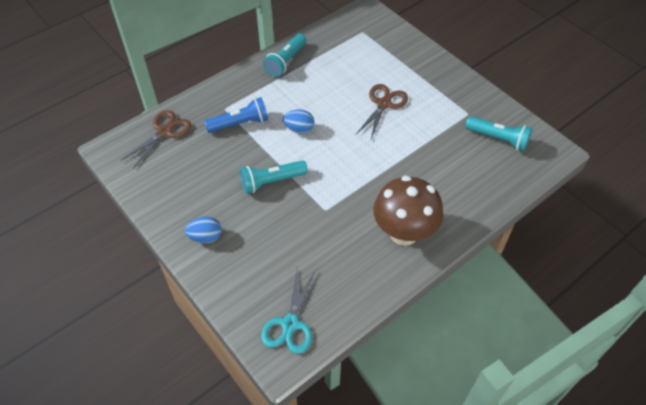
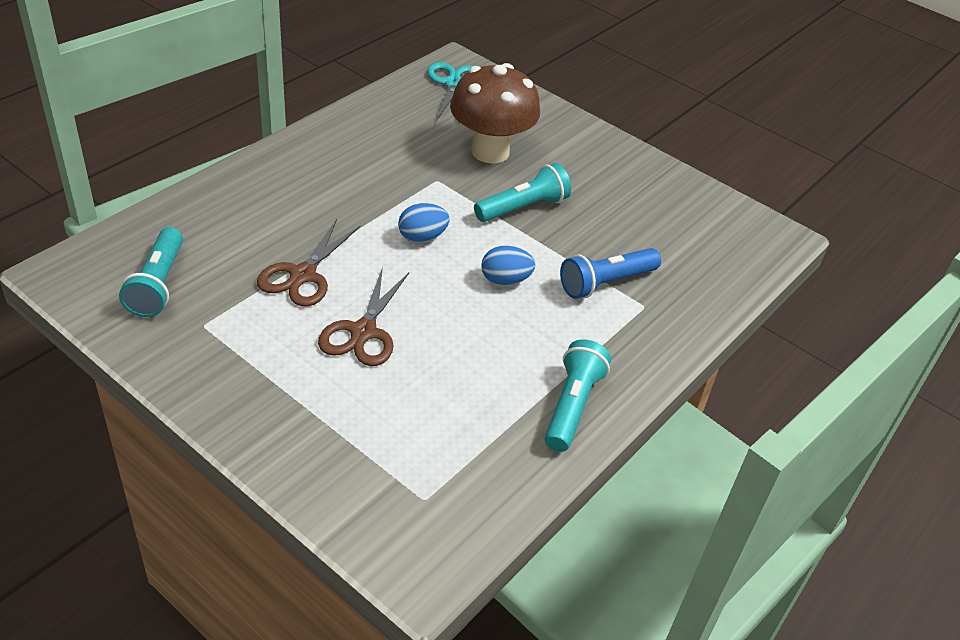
camera: 165 degrees right, 10 degrees down
(164, 131) = (717, 264): brown scissors -> brown scissors (303, 275)
(205, 237) = (583, 148): blue egg -> blue egg (422, 237)
(404, 233) = (326, 160): brown mushroom -> brown mushroom (490, 151)
(498, 139) = (158, 284): turquoise flashlight -> turquoise flashlight turned 105 degrees counterclockwise

